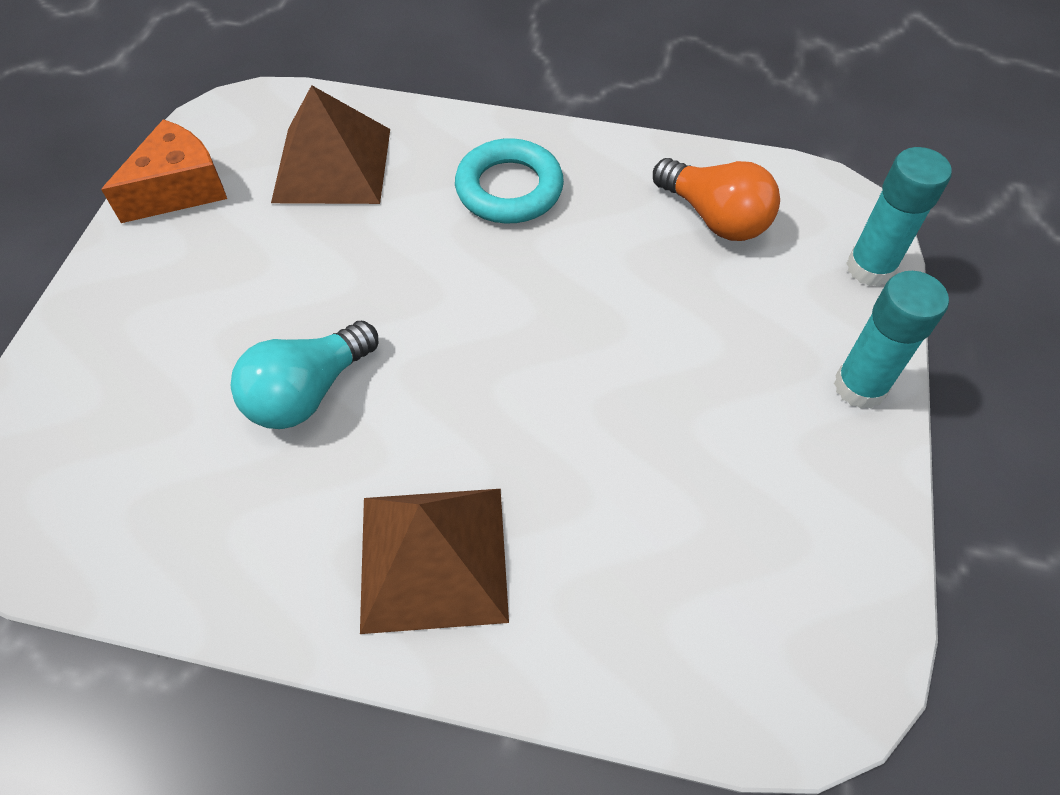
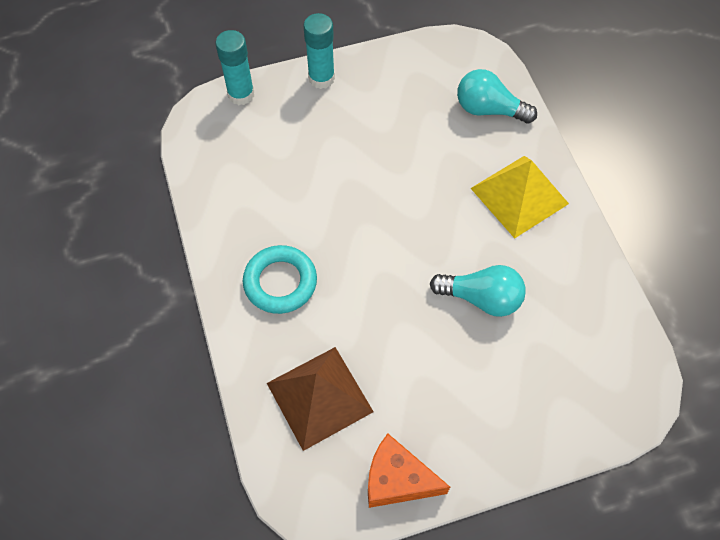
camera: 120 degrees left, 5 degrees up
(433, 557) = (519, 196): brown pyramid -> yellow pyramid
(651, 626) = (488, 109): none -> turquoise light bulb
(715, 218) = (243, 171): orange light bulb -> none

